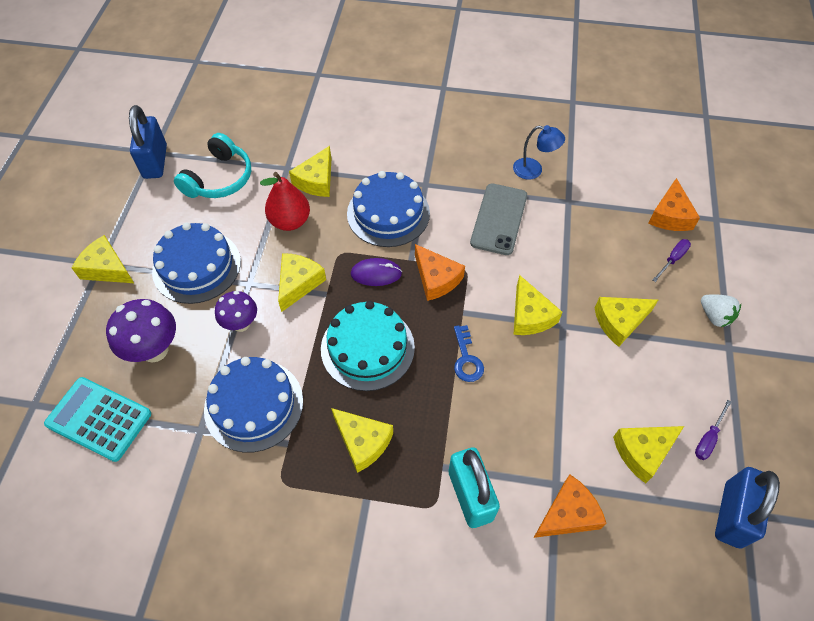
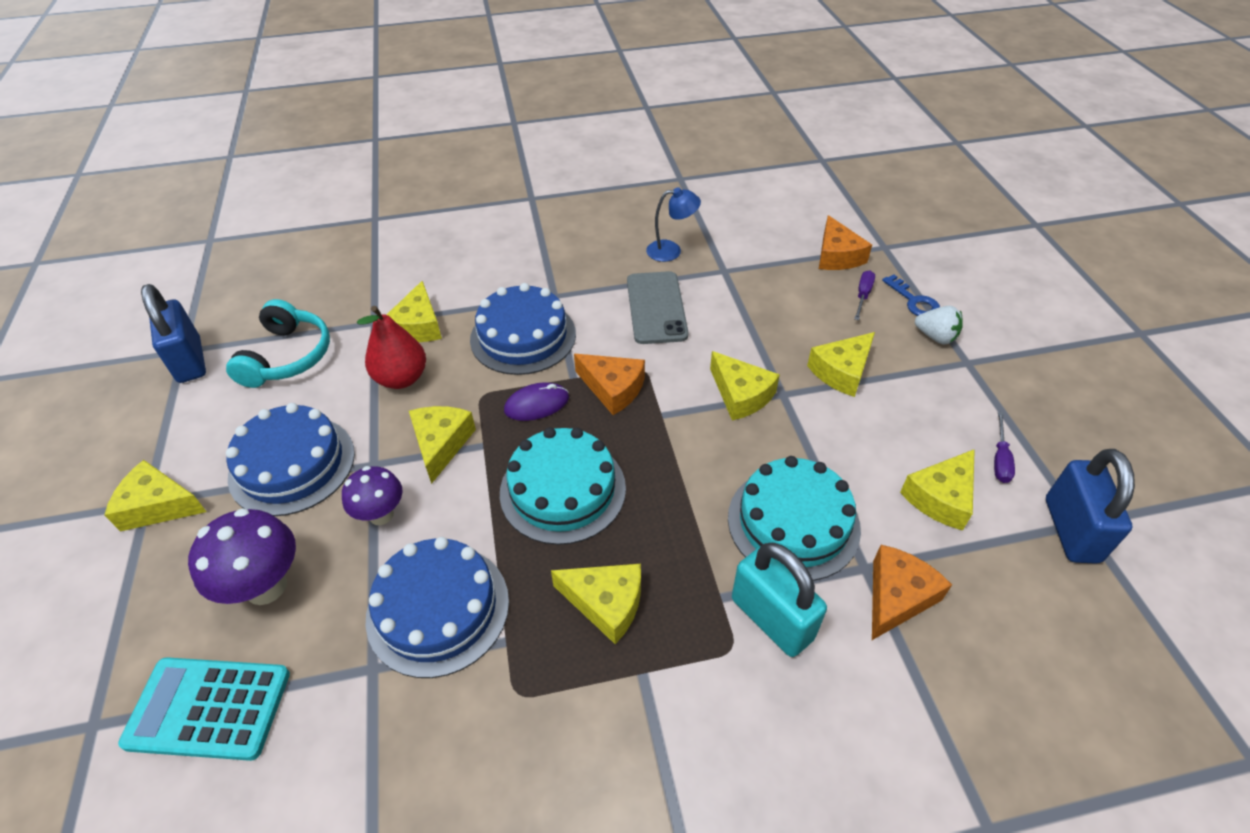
camera: 20 degrees left, 10 degrees down
(466, 359) = (690, 464): blue key -> blue key (914, 301)
(520, 431) = (793, 522): none -> turquoise cake

